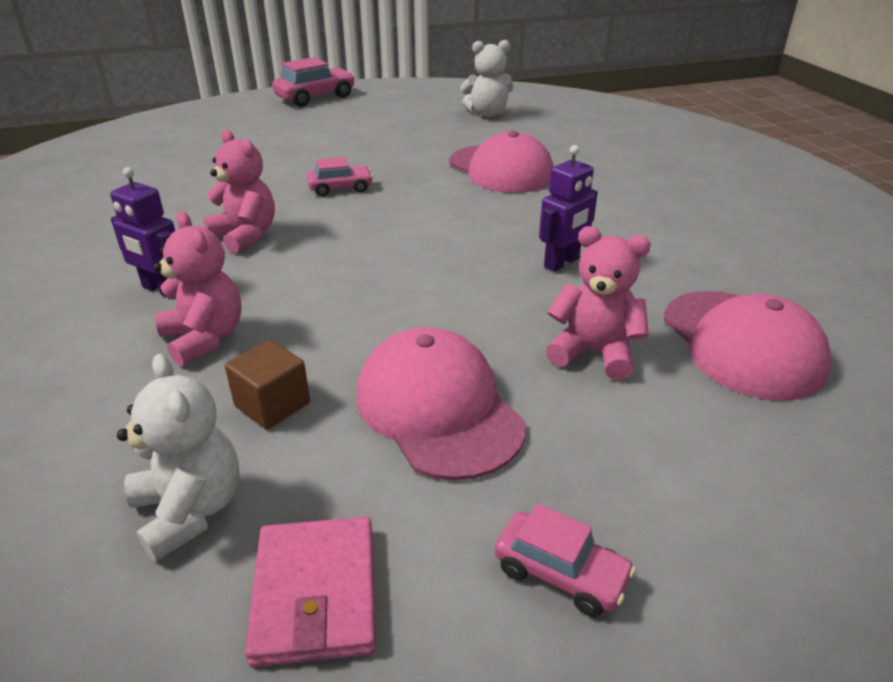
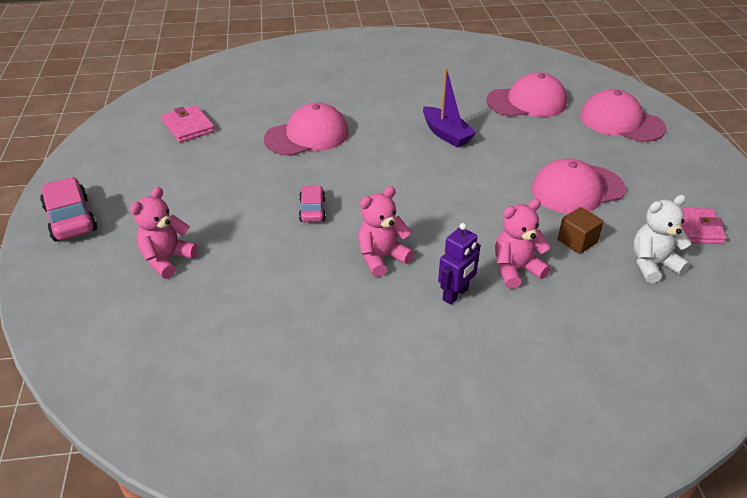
camera: 80 degrees left, 5 degrees up
(487, 114) = (188, 126): white teddy bear -> pink wallet
(560, 573) = (666, 172): pink car -> none
(562, 263) = (446, 134): purple robot -> purple boat
(594, 352) = (533, 140): pink teddy bear -> pink teddy bear (167, 259)
(765, 495) = (621, 122): none -> pink cap

